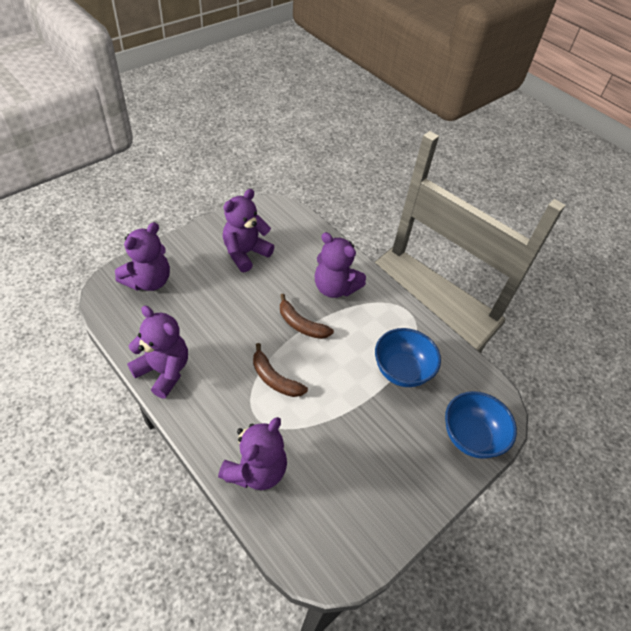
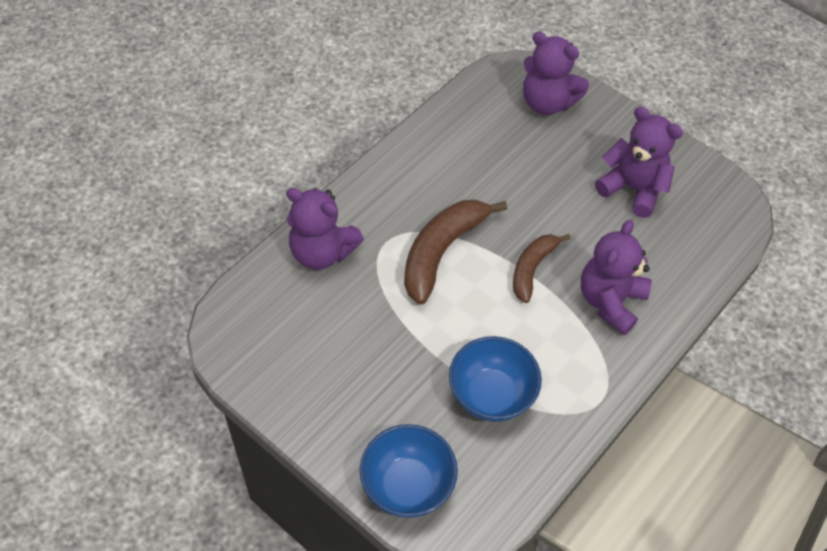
camera: 85 degrees right, 5 degrees up
(164, 371) = (425, 146): purple teddy bear -> none
(274, 379) = (442, 252): brown banana -> brown banana, size x1.60

